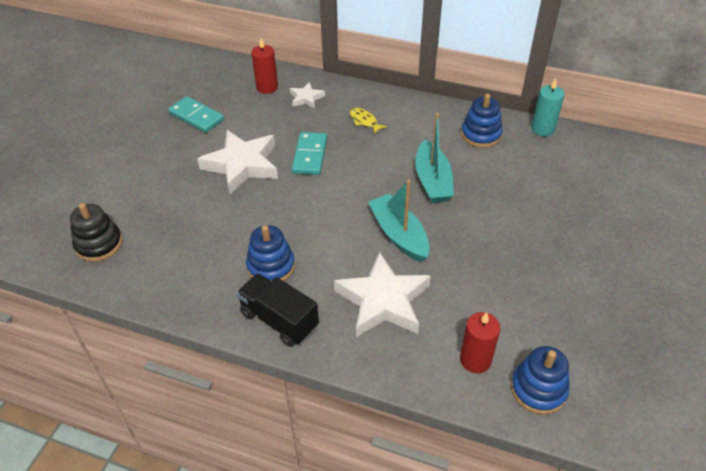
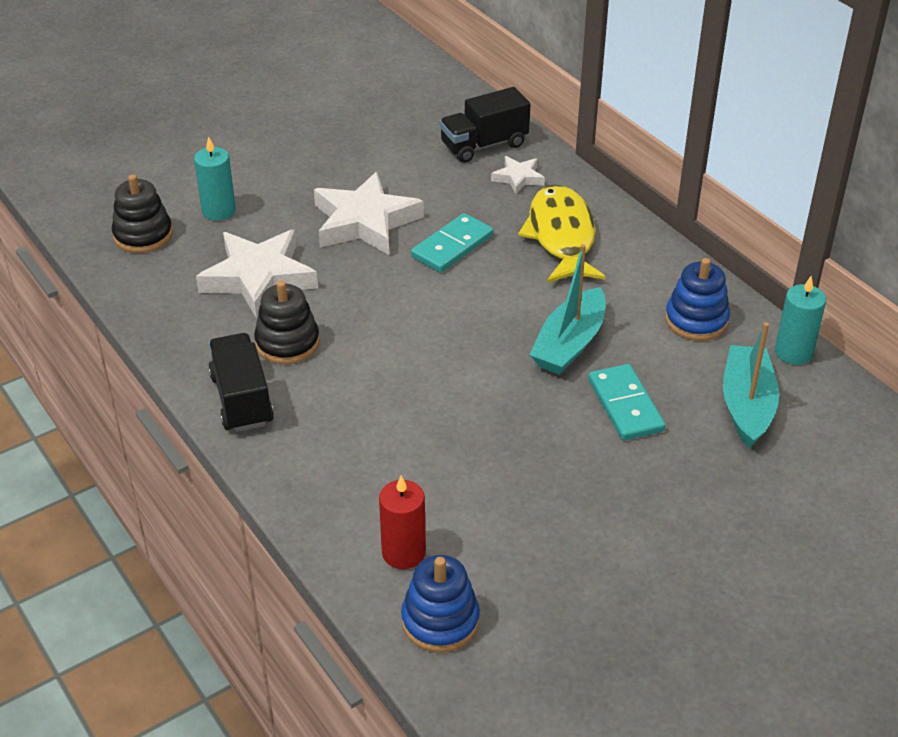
camera: 35 degrees right, 5 degrees down
(137, 202) = (219, 211): none -> turquoise candle
(196, 116) = (369, 145): turquoise domino -> turquoise domino (625, 405)
(267, 87) = (484, 145): red candle -> black truck
(271, 266) = (287, 343): blue stacking toy -> black stacking toy
(364, 121) = (561, 236): yellow fish -> yellow fish, size x2.25
(383, 301) = (368, 440): white star -> white star (259, 278)
(399, 235) = (462, 382): turquoise boat -> turquoise boat (747, 405)

